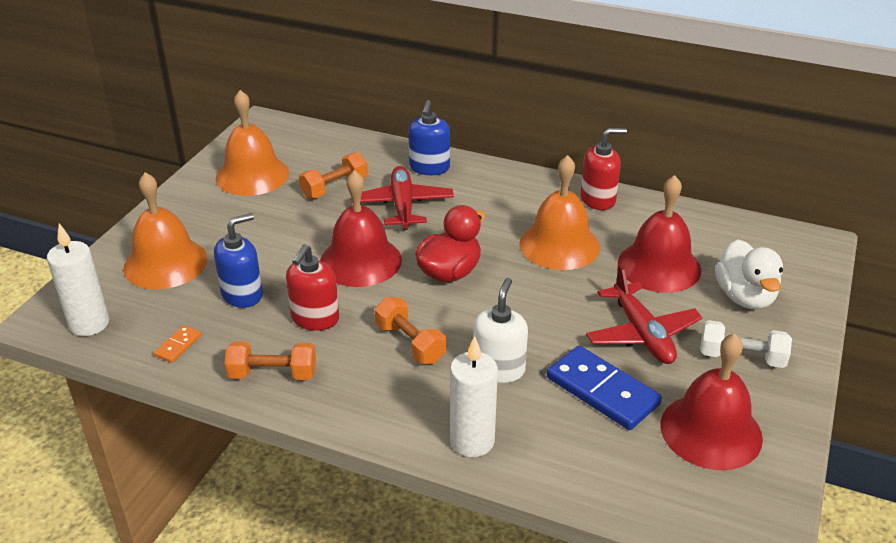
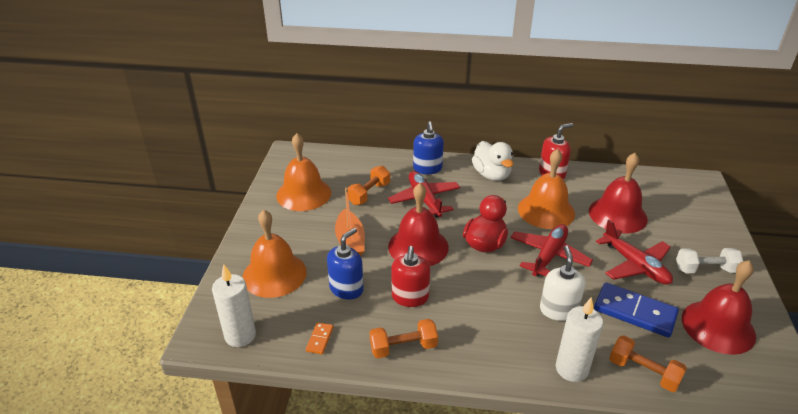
camera: 15 degrees left, 0 degrees up
(278, 240) = (350, 241): none -> orange boat
(410, 343) = (487, 303): orange dumbbell -> orange dumbbell (643, 372)
(527, 301) = (548, 256): none -> red plane
(744, 297) = (682, 227): white duck -> white duck (491, 175)

